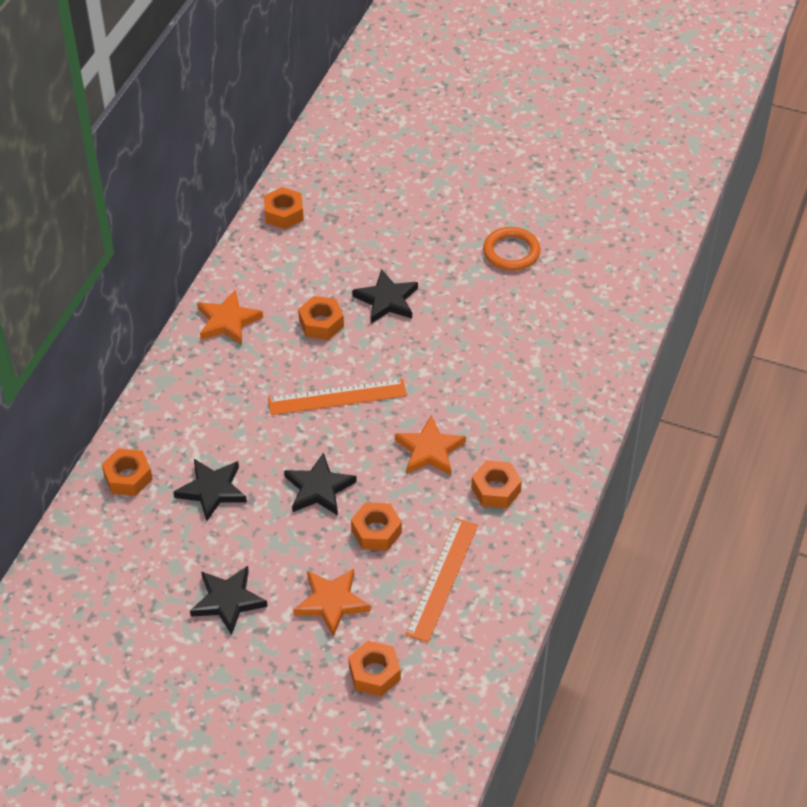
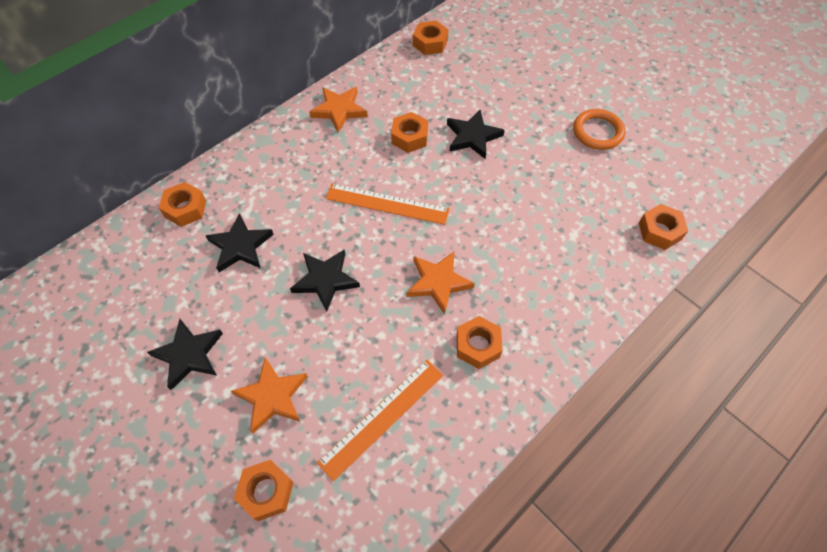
camera: 25 degrees right, 10 degrees up
(376, 531) = (350, 342): orange nut -> orange nut (659, 231)

